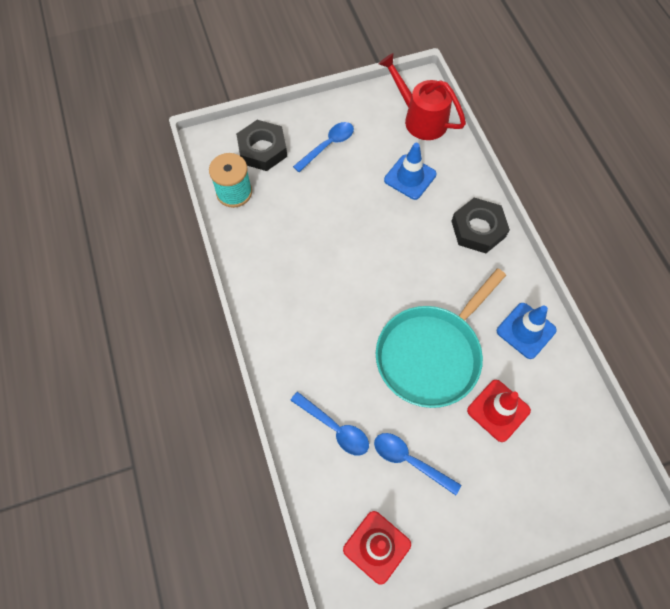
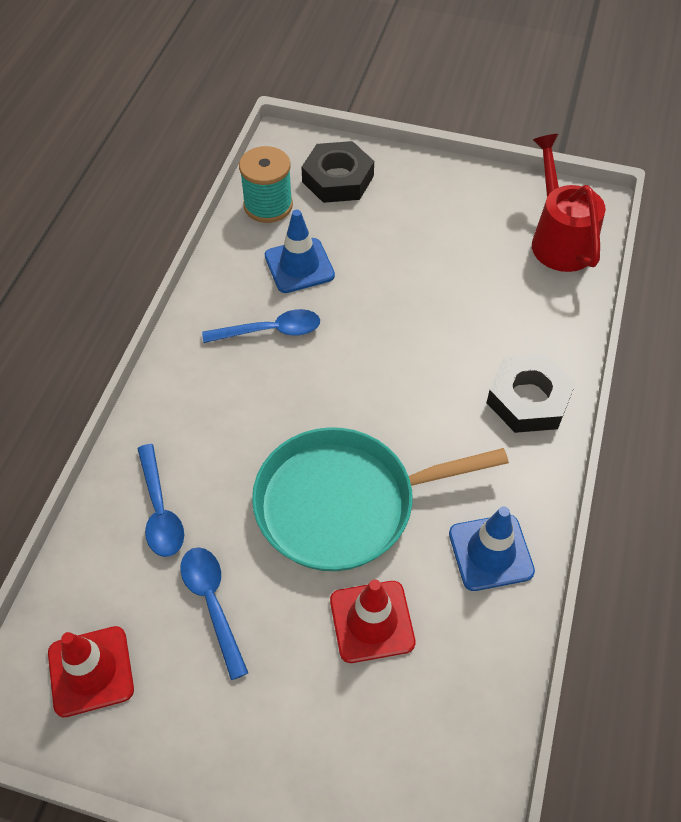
camera: 35 degrees right, 10 degrees down
(328, 145) = (417, 212): blue spoon -> blue spoon (270, 331)
(410, 177) = (489, 295): blue traffic cone -> blue traffic cone (299, 266)

